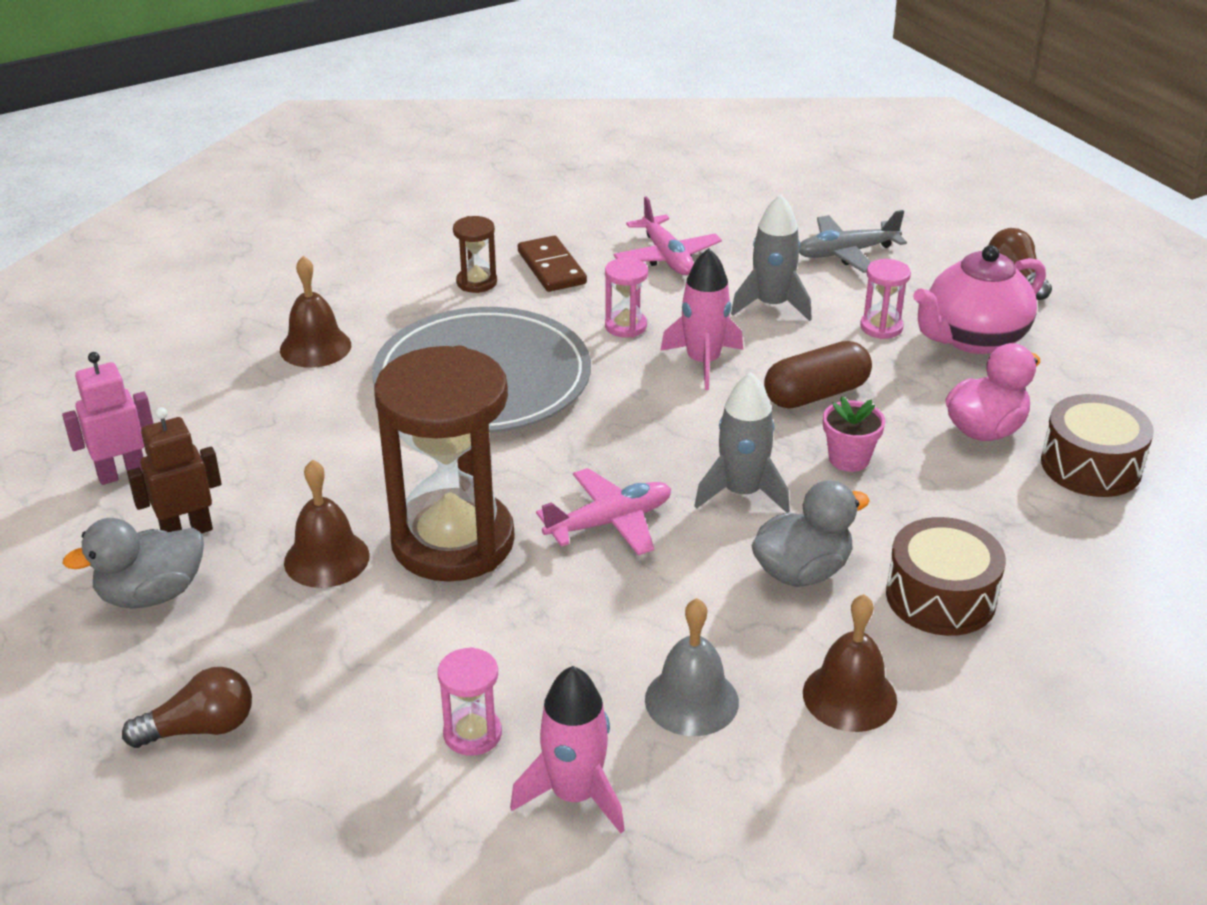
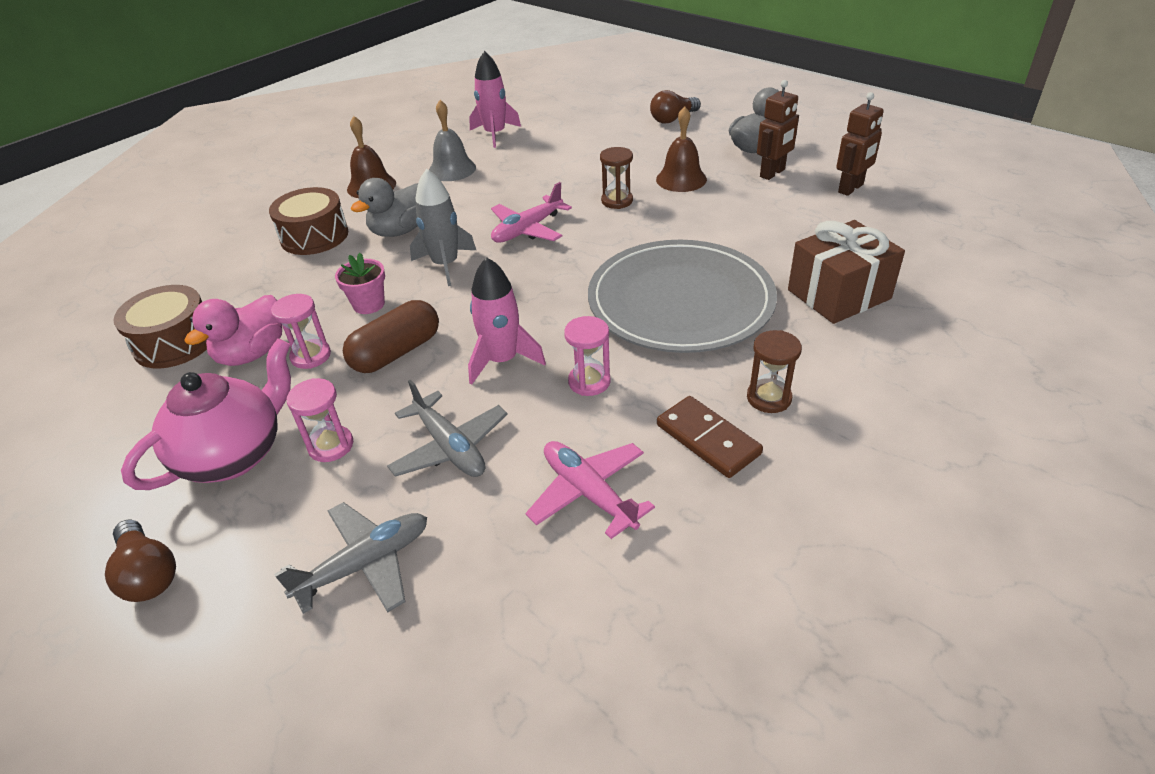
camera: 165 degrees right, 5 degrees up
(122, 474) = (851, 188): pink robot -> brown robot
(315, 347) = (839, 294): brown bell -> brown gift
(453, 541) = (617, 201): brown hourglass -> brown hourglass, size x0.41
(472, 734) = (551, 140): pink hourglass -> pink hourglass (311, 356)
(771, 305) = (450, 447): grey rocket -> grey plane

